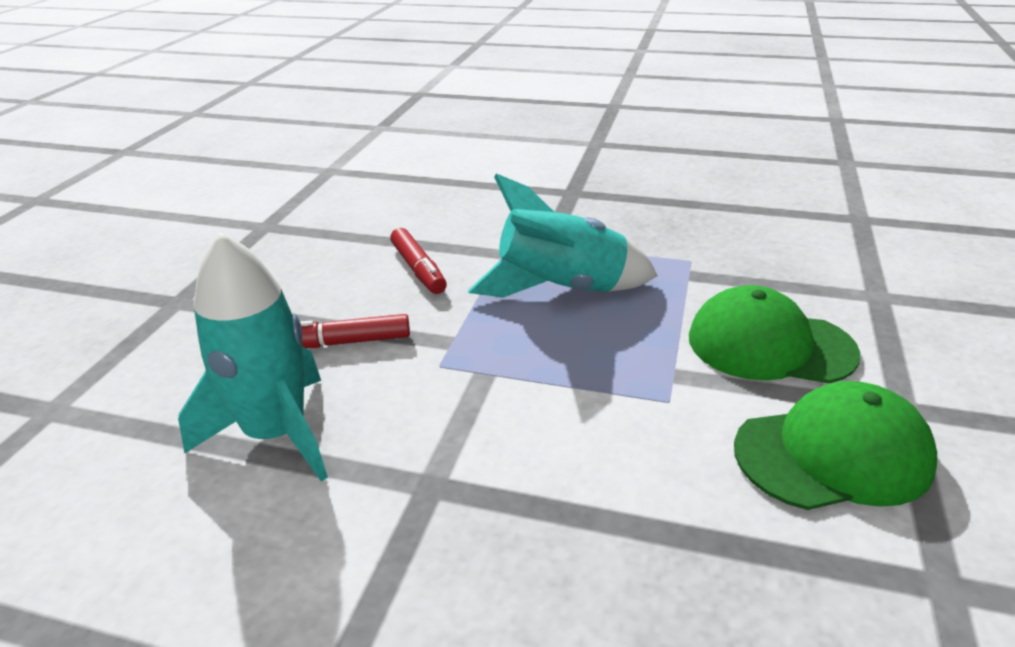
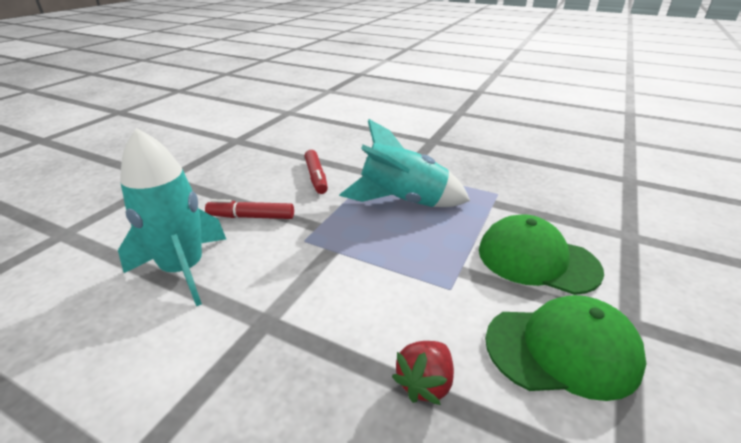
camera: 10 degrees right, 0 degrees up
(677, 525) = (425, 383): none -> red strawberry

